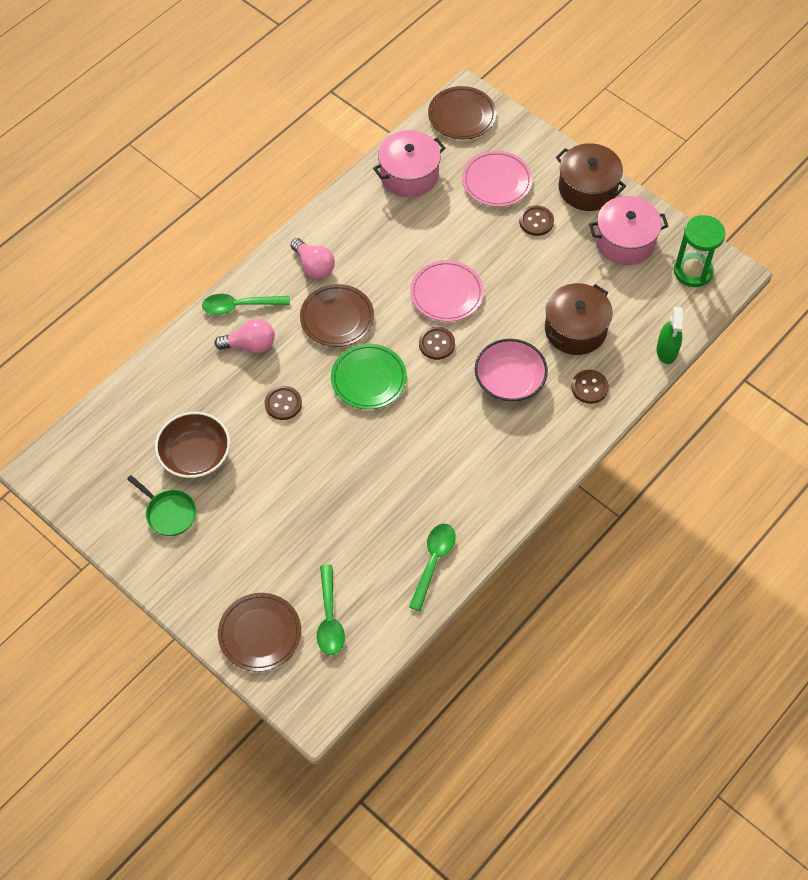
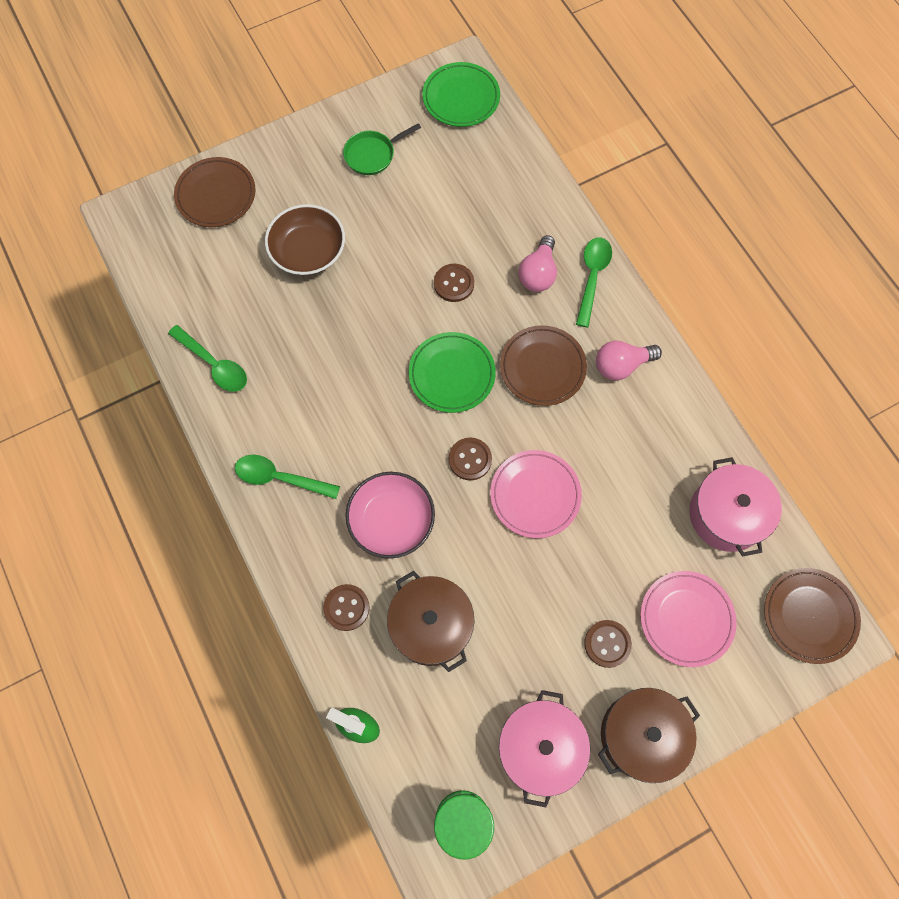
camera: 110 degrees right, 10 degrees up
(79, 460) = (461, 98): none -> green plate
(195, 454) = (427, 191): brown bowl -> brown bowl (308, 251)
(329, 618) = (202, 255): green spoon -> green spoon (280, 478)

